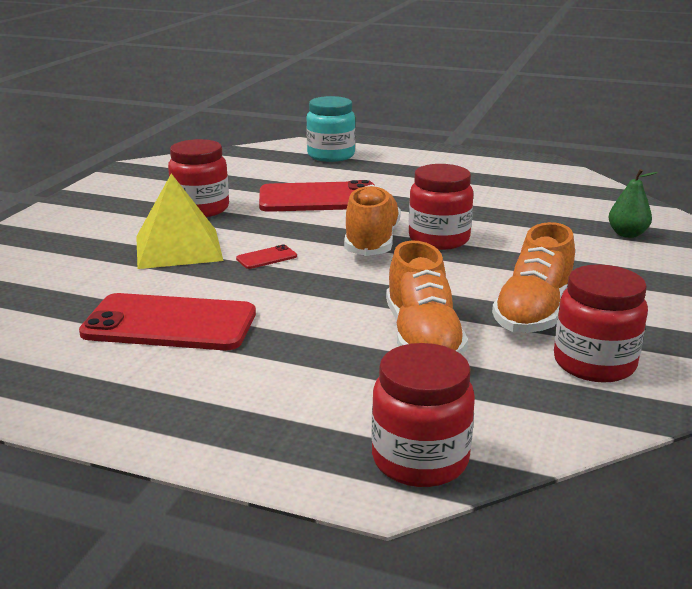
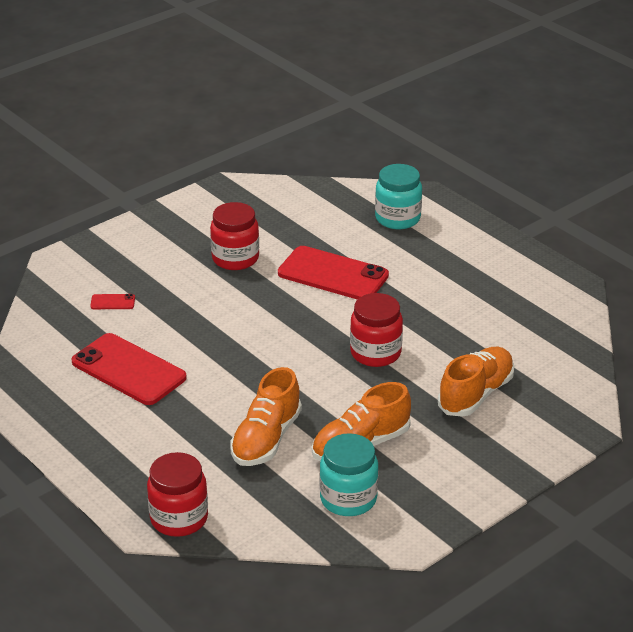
camera: 30 degrees right, 10 degrees up
(178, 248) = (186, 298): yellow pyramid -> none
(266, 257) = (236, 329): red phone -> red phone (112, 302)
(372, 241) = (324, 338): orange shoe -> orange shoe (476, 394)
(594, 363) = (348, 499): red jar -> turquoise jar
(627, 234) = (527, 399): green pear -> none

